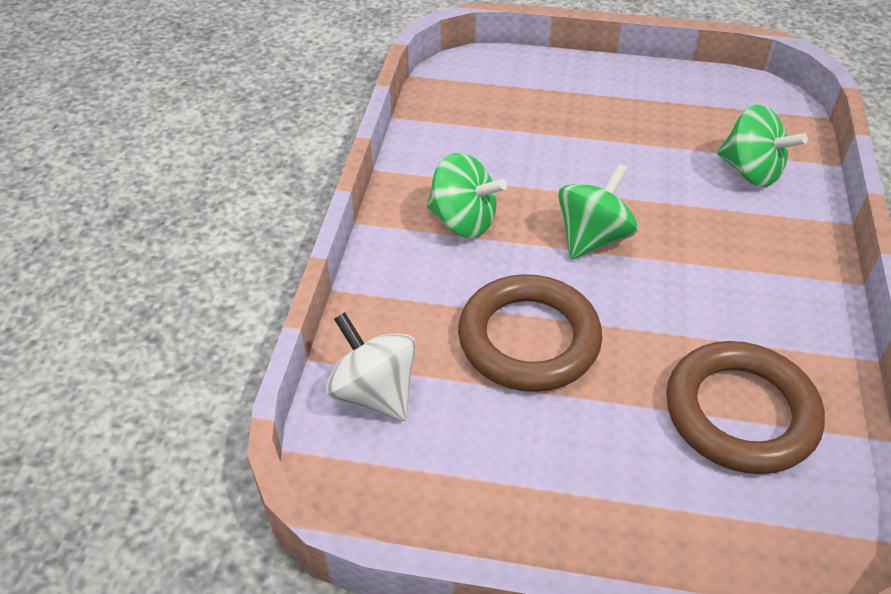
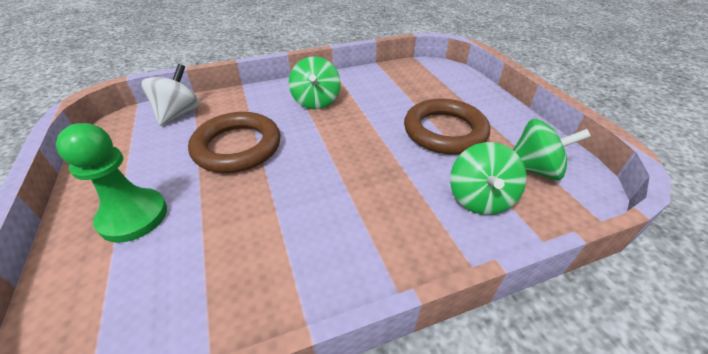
camera: 60 degrees right, 5 degrees down
(592, 238) = (339, 146): green spinning top -> green spinning top (534, 169)
(628, 481) = (133, 216): none -> green pawn
(740, 413) = (210, 258): brown ring -> brown ring (444, 131)

